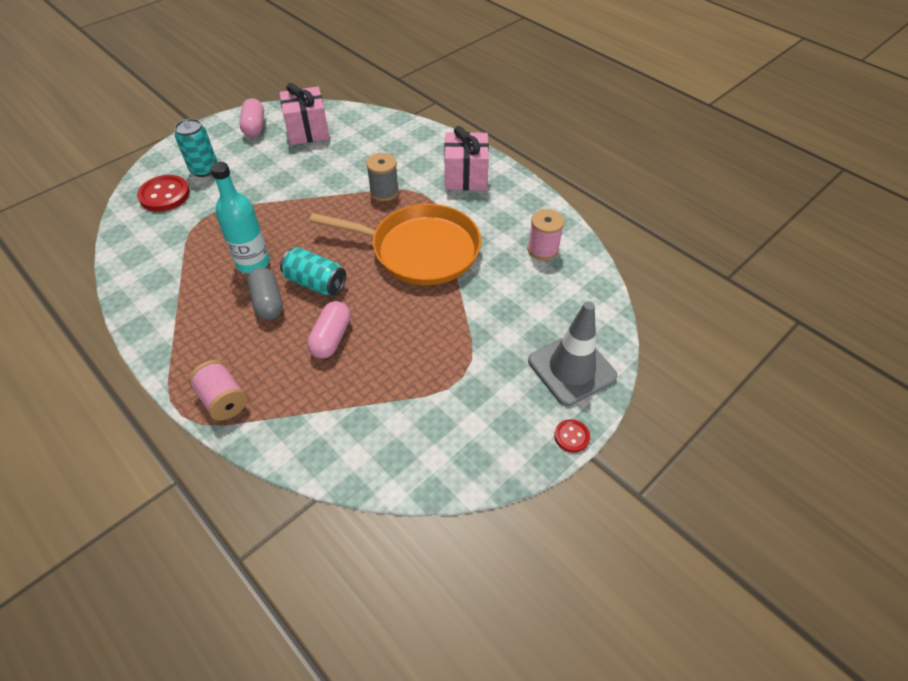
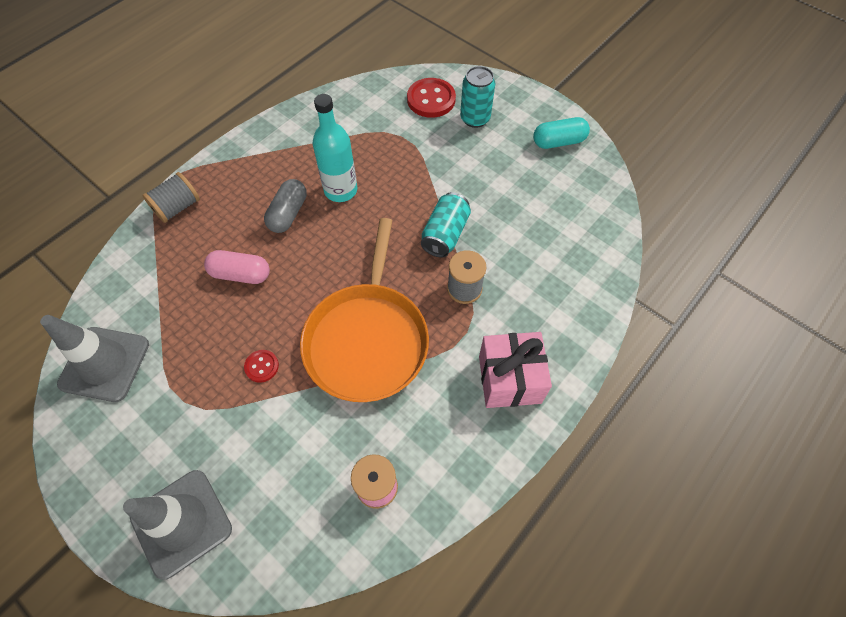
camera: 85 degrees right, 10 degrees up
(223, 400) = (177, 207): pink spool -> grey spool
(254, 127) = (558, 142): pink capsule -> turquoise capsule
(268, 302) = (288, 213): grey capsule -> grey capsule turned 45 degrees counterclockwise
(307, 131) = (563, 192): pink gift -> none
(315, 283) = (314, 247): turquoise can -> turquoise can (445, 234)
(413, 448) = (105, 364): none -> grey traffic cone
(571, 436) = (92, 520): red button -> red button (262, 366)

